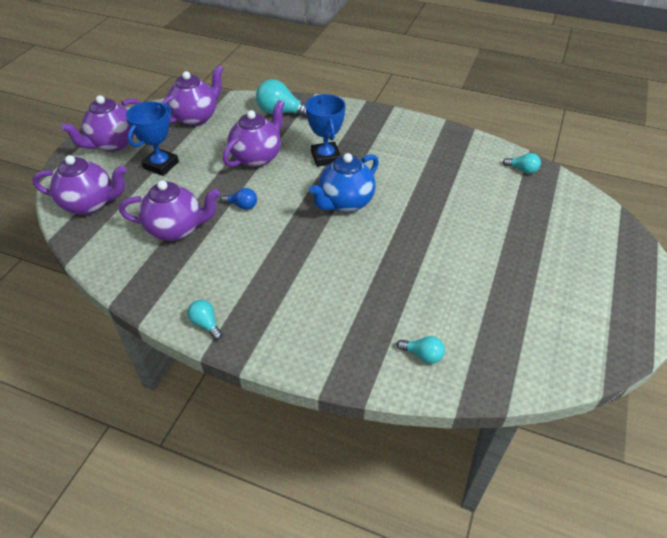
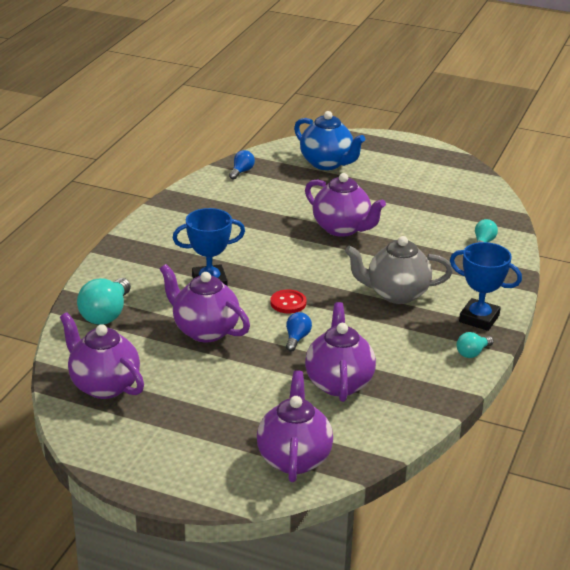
camera: 90 degrees left, 15 degrees down
(113, 144) = (159, 457): purple teapot -> purple teapot (342, 229)
(161, 165) = (214, 407): blue trophy -> blue trophy (479, 318)
(295, 200) = (288, 303): none -> red button
(311, 272) = (396, 294): none -> grey teapot
(345, 203) = (292, 272): blue teapot -> blue teapot (327, 163)
(522, 170) = (241, 171): turquoise light bulb -> blue light bulb

